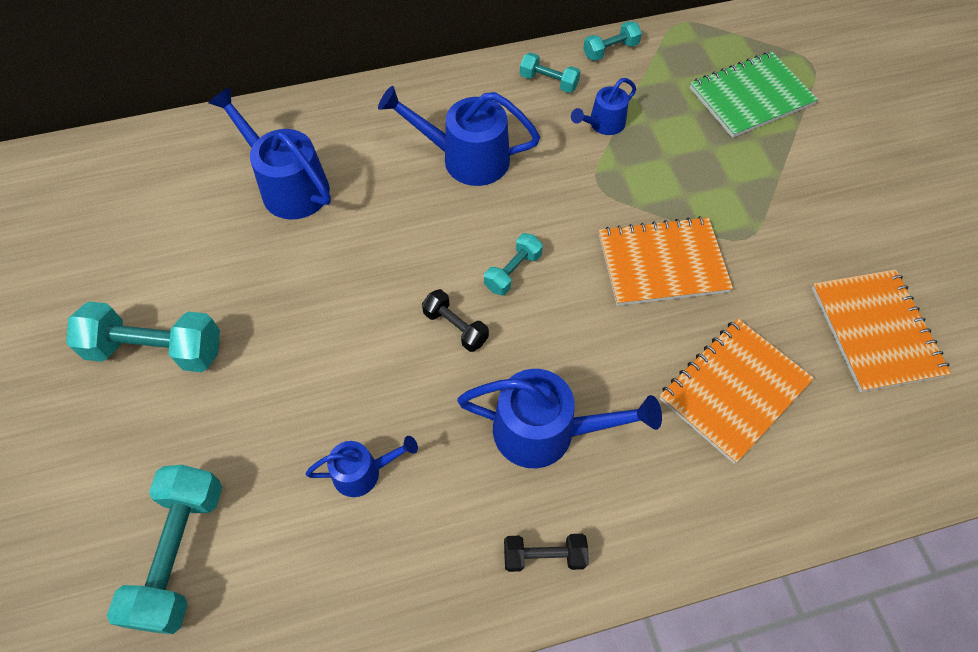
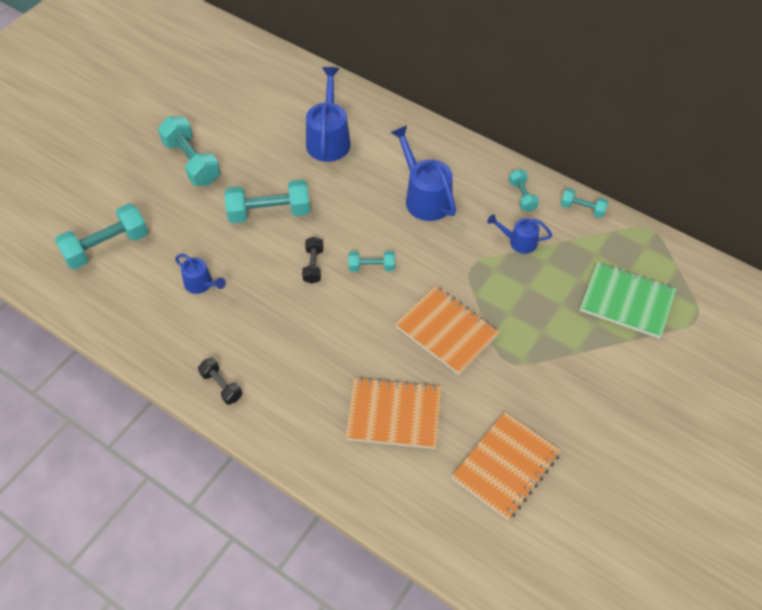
camera: 50 degrees right, 5 degrees down
(330, 318) = (269, 212): none -> turquoise dumbbell
(546, 431) = (289, 344): blue watering can -> none

